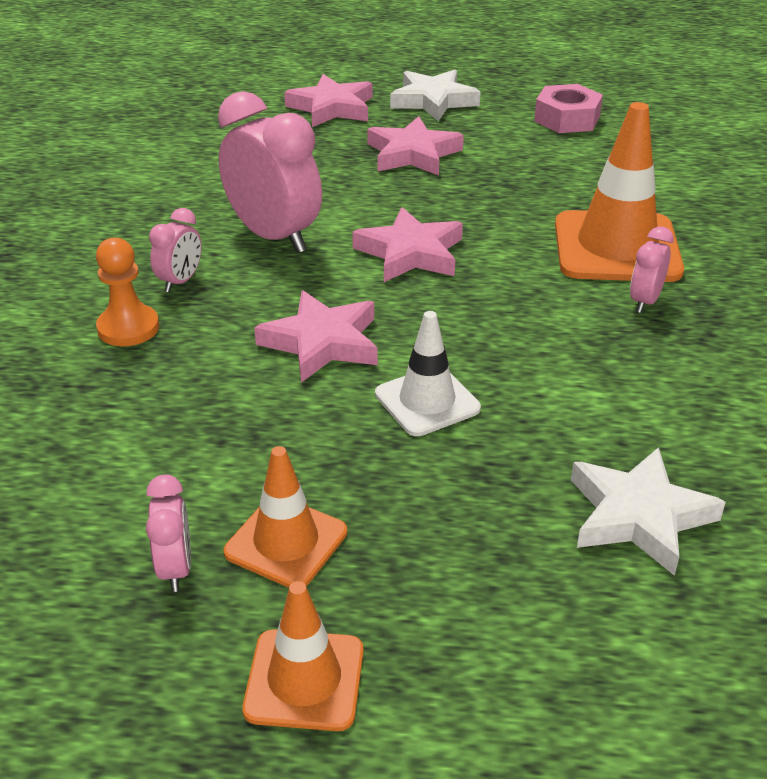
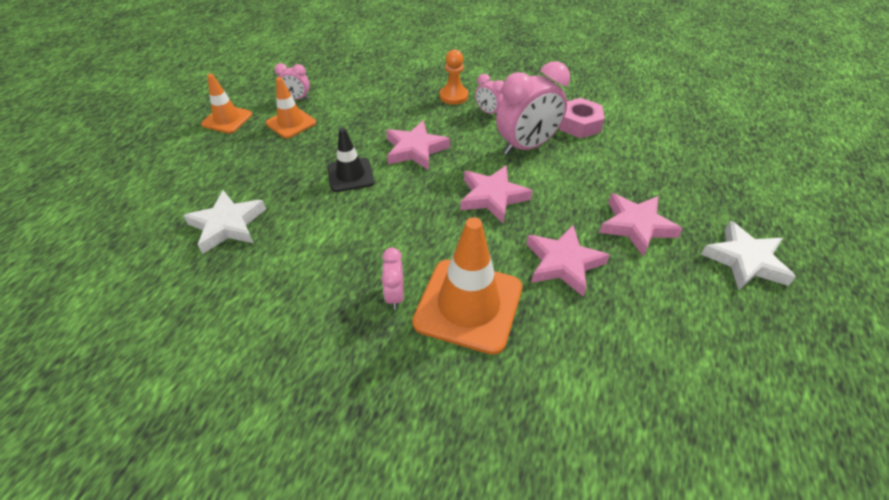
camera: 105 degrees right, 10 degrees up
(332, 108) = (720, 197): pink star -> pink star (563, 263)
(427, 401) = (350, 175): white traffic cone -> black traffic cone
(567, 119) = (714, 352): pink nut -> pink nut (579, 124)
(645, 301) = (395, 295): pink clock -> pink clock turned 135 degrees counterclockwise

